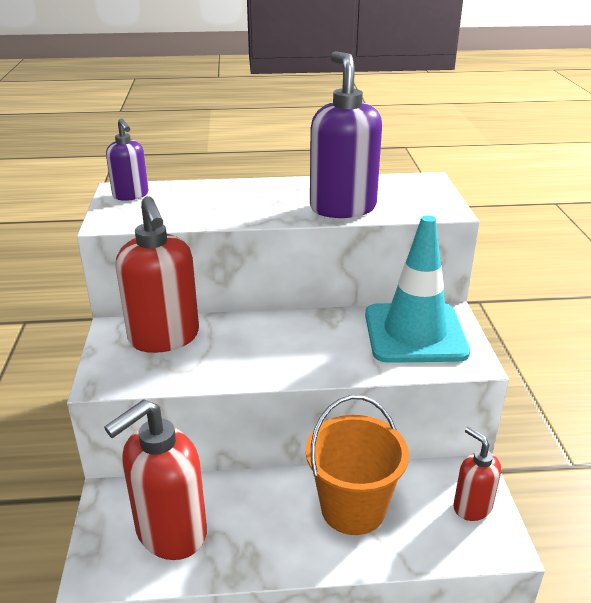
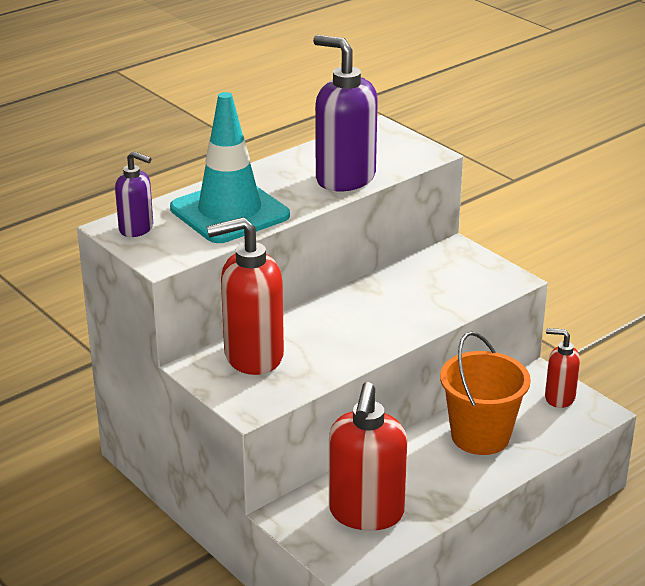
camera: 35 degrees left, 0 degrees up
(164, 338) = (252, 356): red soap dispenser -> red soap dispenser turned 135 degrees clockwise
(415, 333) = (449, 274): turquoise traffic cone -> turquoise traffic cone (229, 212)

